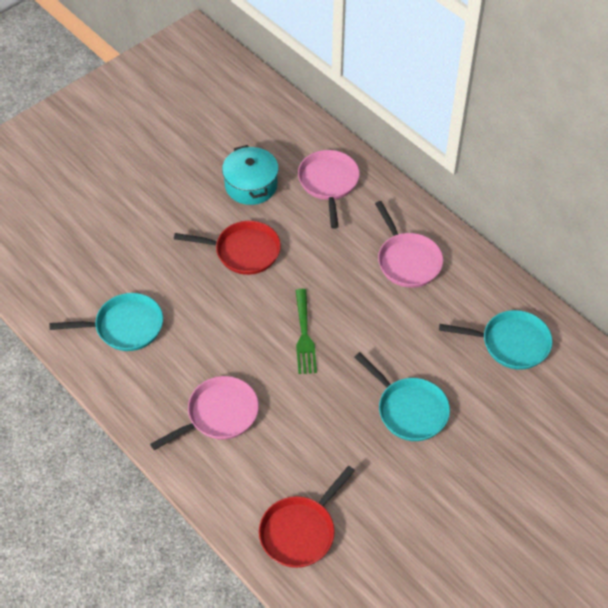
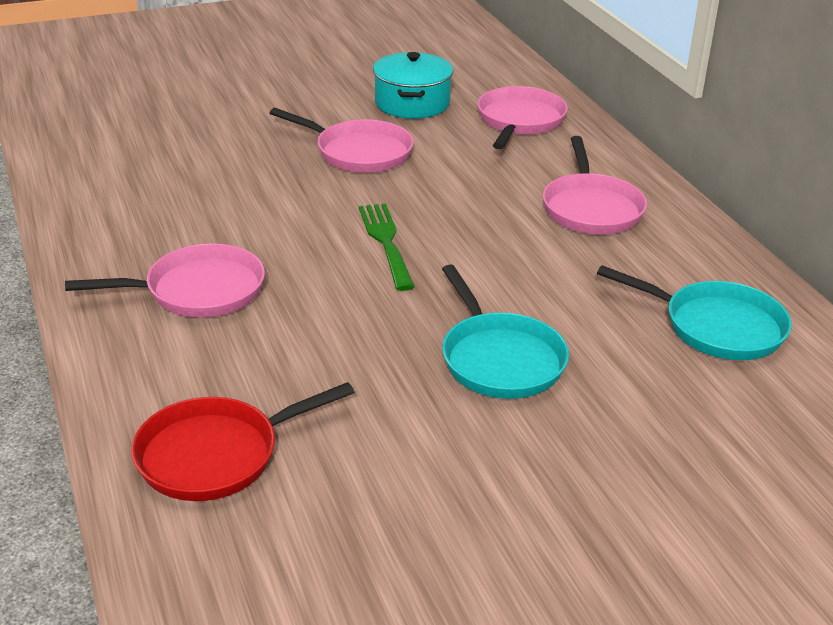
camera: 20 degrees right, 20 degrees down
(125, 326) = (144, 181): turquoise pan -> none
(243, 251) = (359, 152): red pan -> pink pan
(304, 334) = (386, 243): green fork -> green fork turned 150 degrees clockwise

